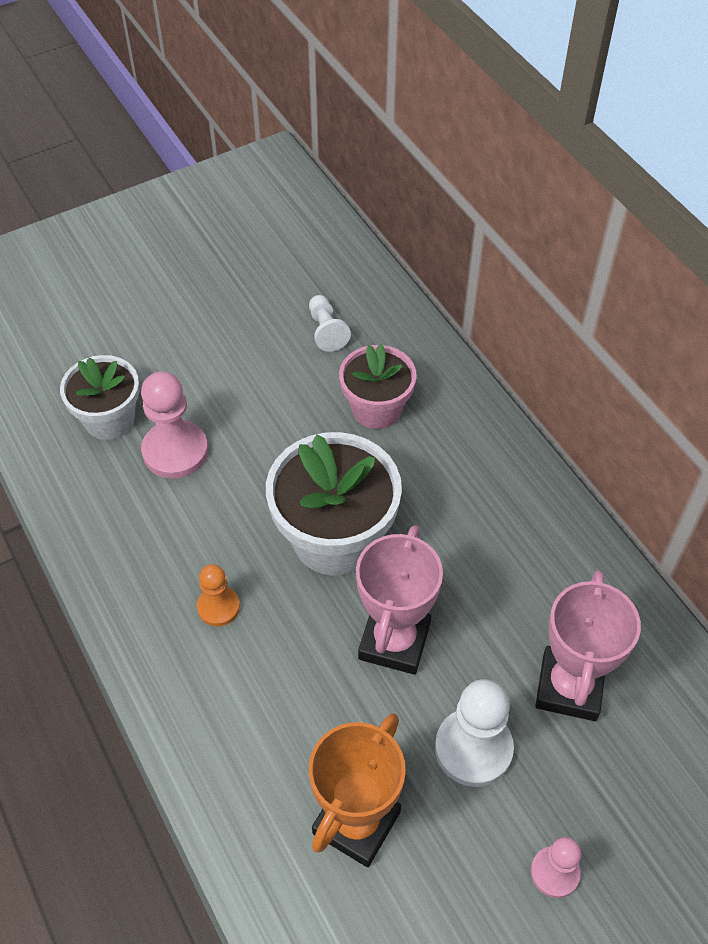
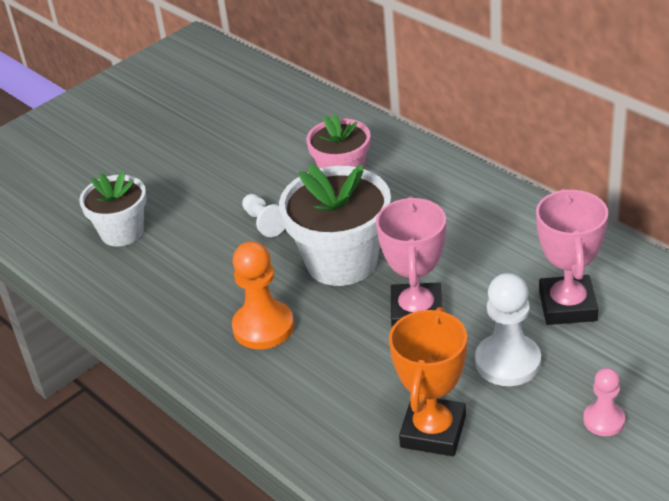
camera: 10 degrees left, 15 degrees down
(175, 451) = (186, 239): pink pawn -> none
(218, 607) = (263, 327): orange pawn -> orange pawn, size x1.69
(326, 331) = (281, 136): white pawn -> white pawn (264, 223)

